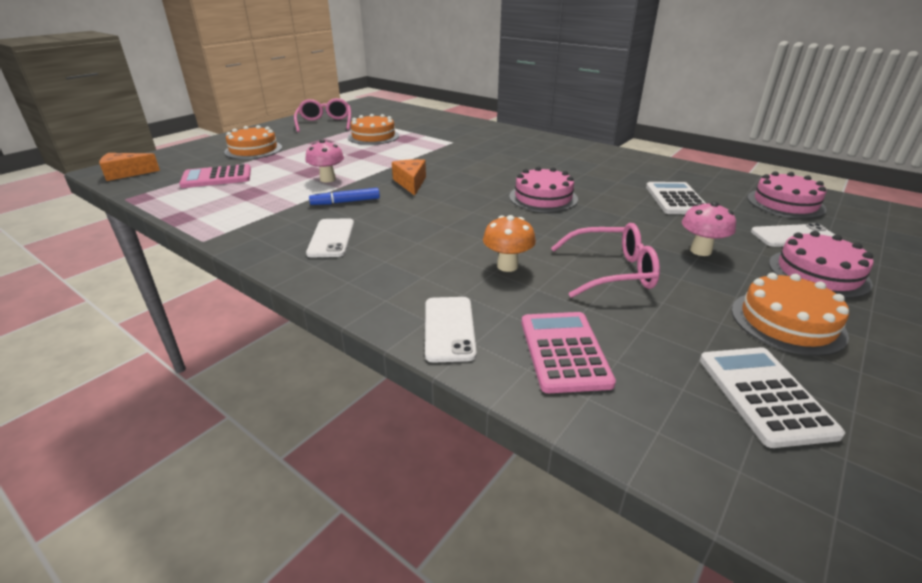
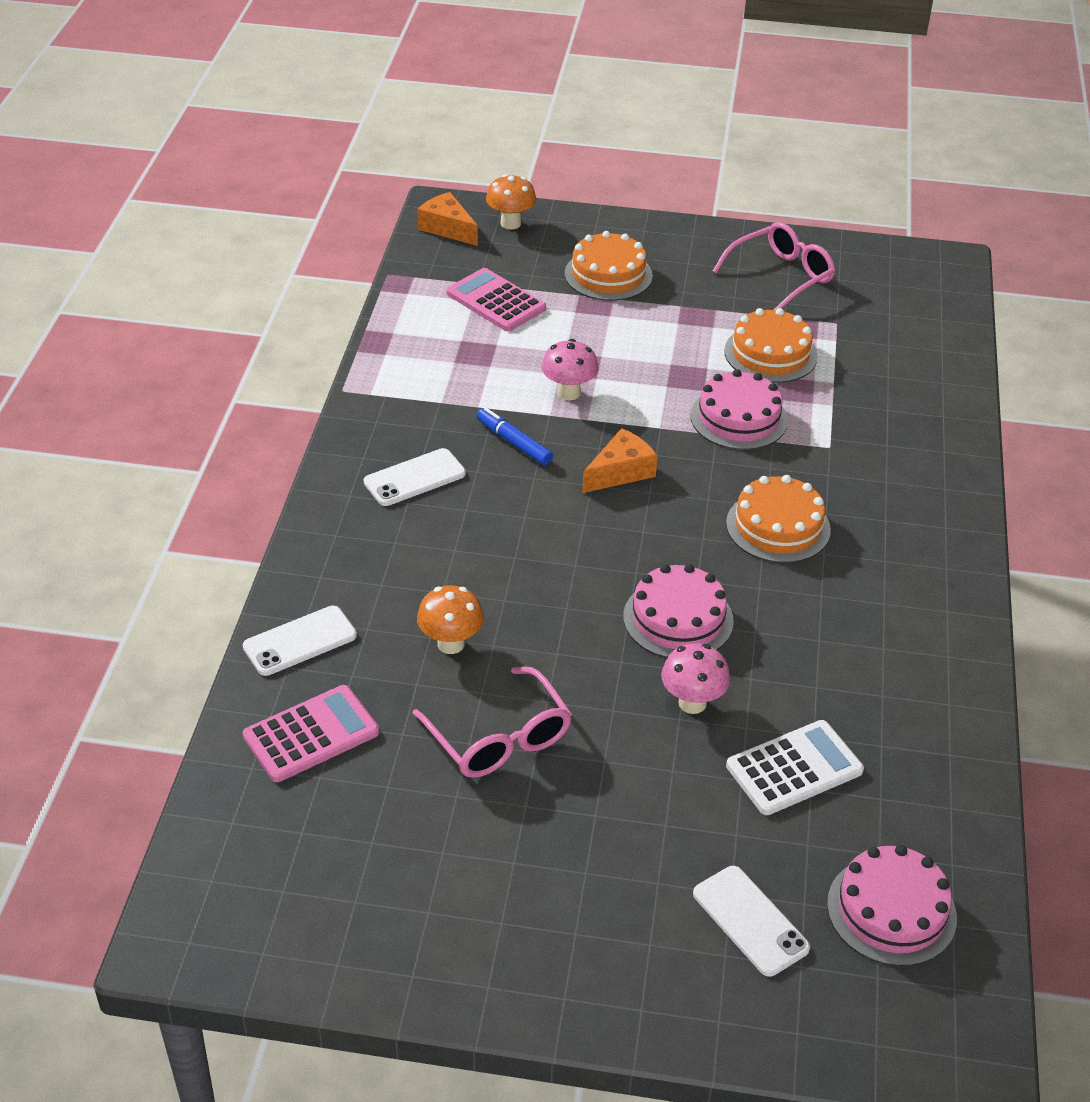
camera: 60 degrees right, 10 degrees up
(162, 159) = (510, 223): none -> orange mushroom
(700, 251) = (620, 817): pink mushroom -> pink mushroom (692, 703)
(764, 395) = (324, 894): white calculator -> none
(787, 322) = (480, 912): orange cake -> orange cake (778, 526)
(818, 273) = (637, 946): pink cake -> pink cake (738, 418)

